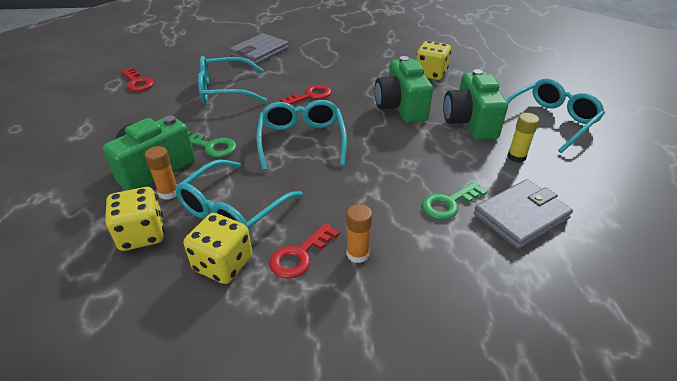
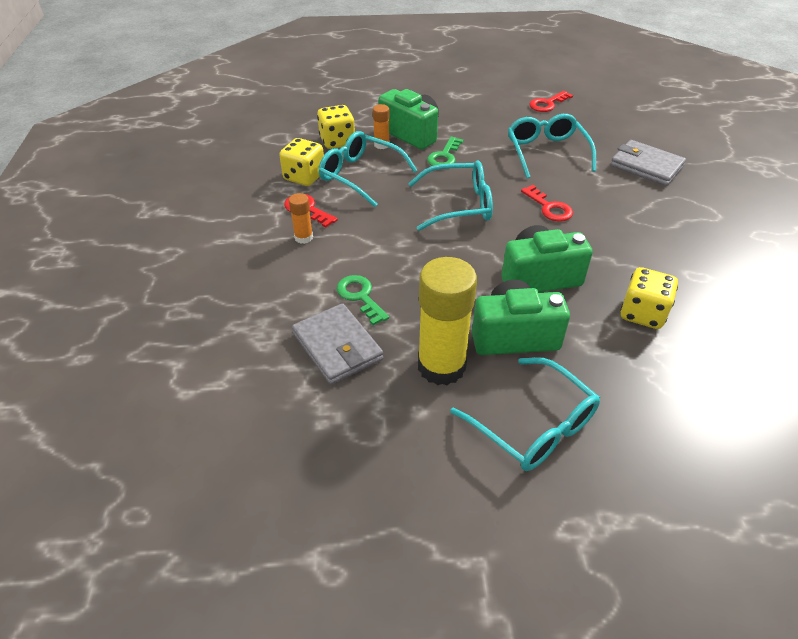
camera: 90 degrees right, 5 degrees up
(516, 157) = (441, 366): yellow glue stick -> yellow glue stick, size x2.15

